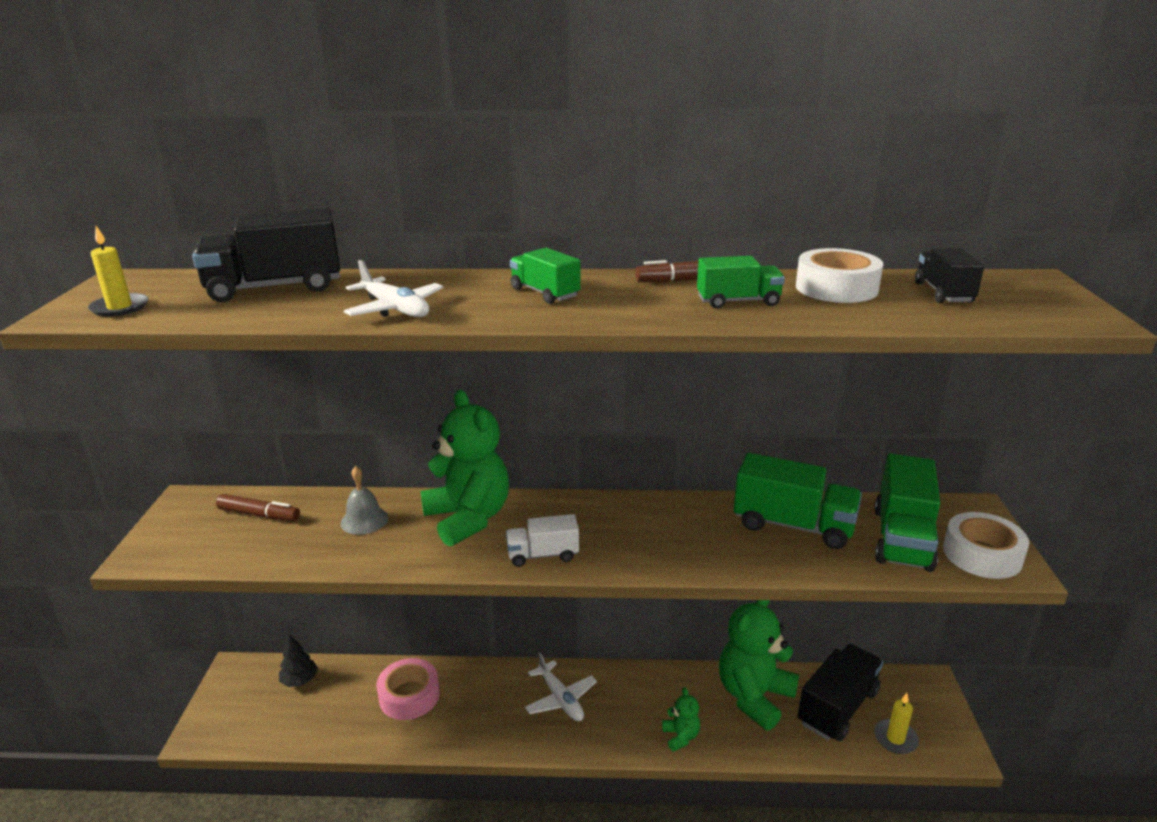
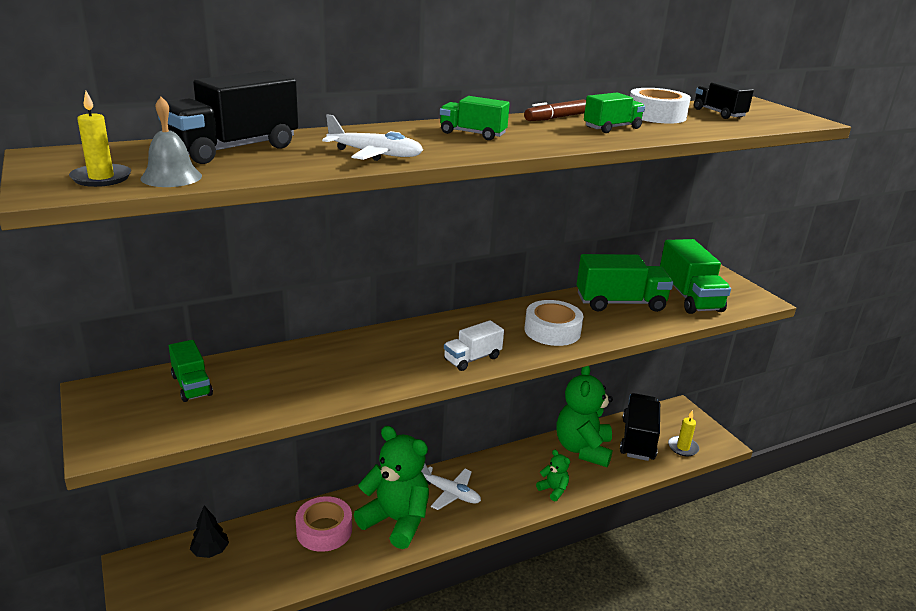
camera: 30 degrees left, 0 degrees up
(259, 514) = (192, 385): brown marker -> green truck
(364, 520) = (299, 368): grey bell -> grey bell (171, 177)
(468, 518) = (388, 347): green teddy bear -> green teddy bear (396, 521)
(982, 555) = (738, 296): white tape -> white tape (552, 331)

